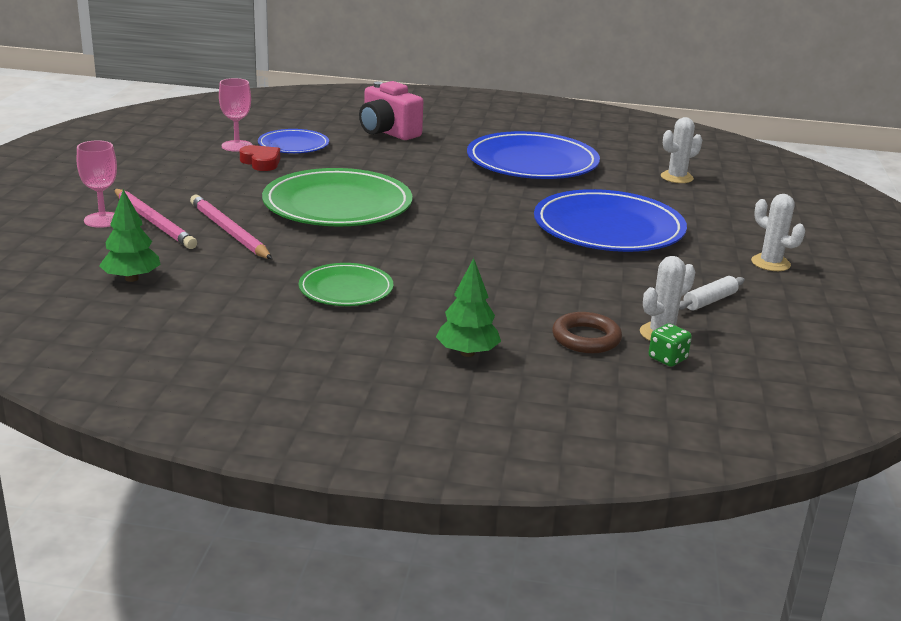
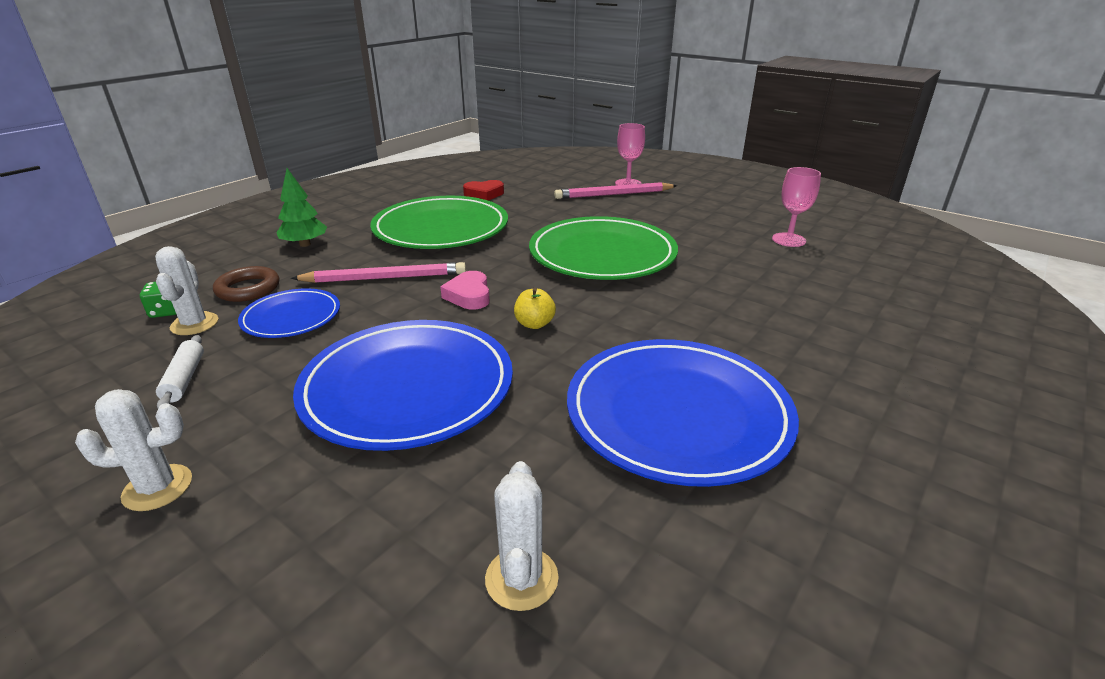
camera: 120 degrees right, 5 degrees up
(131, 278) = (527, 182): green tree -> none
(229, 231) = (577, 211): pink pencil -> pink pencil (384, 278)
(261, 162) = (735, 243): red heart -> red heart (484, 194)
(293, 145) = (788, 264): blue plate -> blue plate (291, 317)
(346, 289) = (441, 228): green plate -> green plate, size x1.85
(388, 132) = (839, 329): pink camera -> none
(474, 239) = (469, 295): none -> pink heart
(487, 209) = (534, 324): none -> yellow apple

